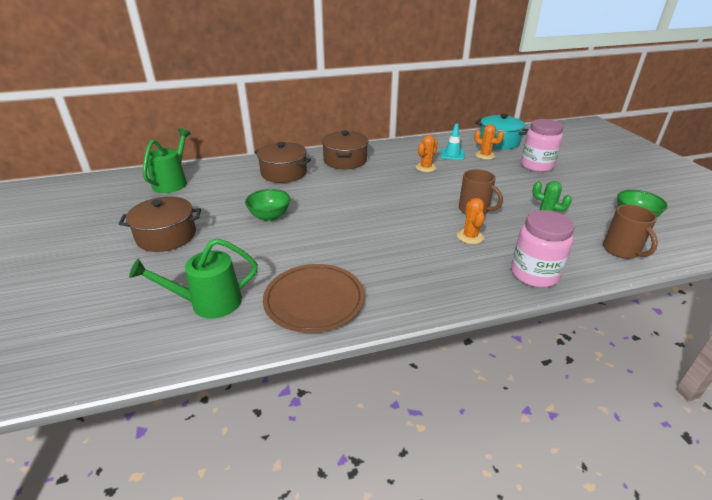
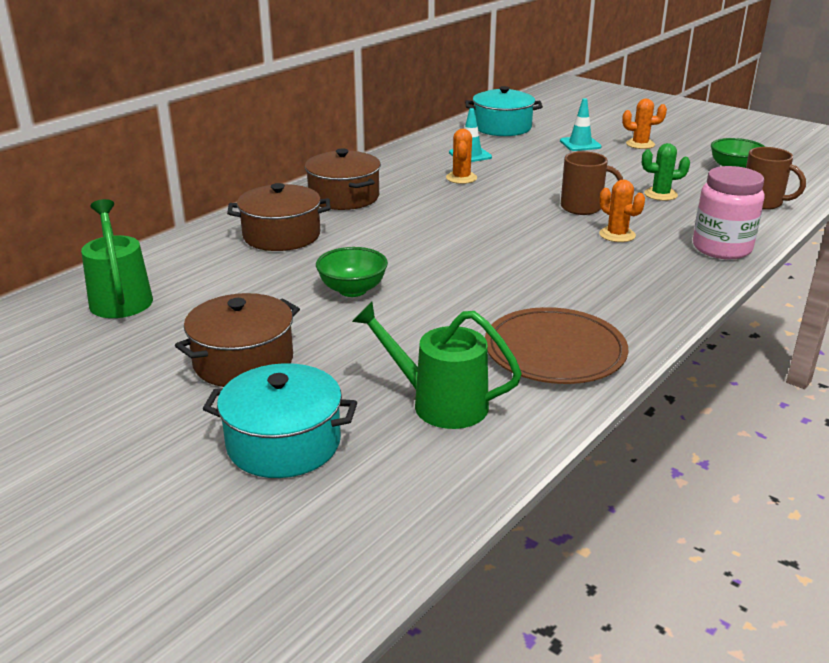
camera: 35 degrees left, 5 degrees down
(114, 289) = (284, 443): none -> turquoise pot
(208, 303) = (439, 403): green watering can -> green watering can turned 75 degrees clockwise
(485, 155) = (509, 147): orange cactus -> orange cactus (640, 144)
(536, 166) = (580, 144): pink jar -> turquoise traffic cone

